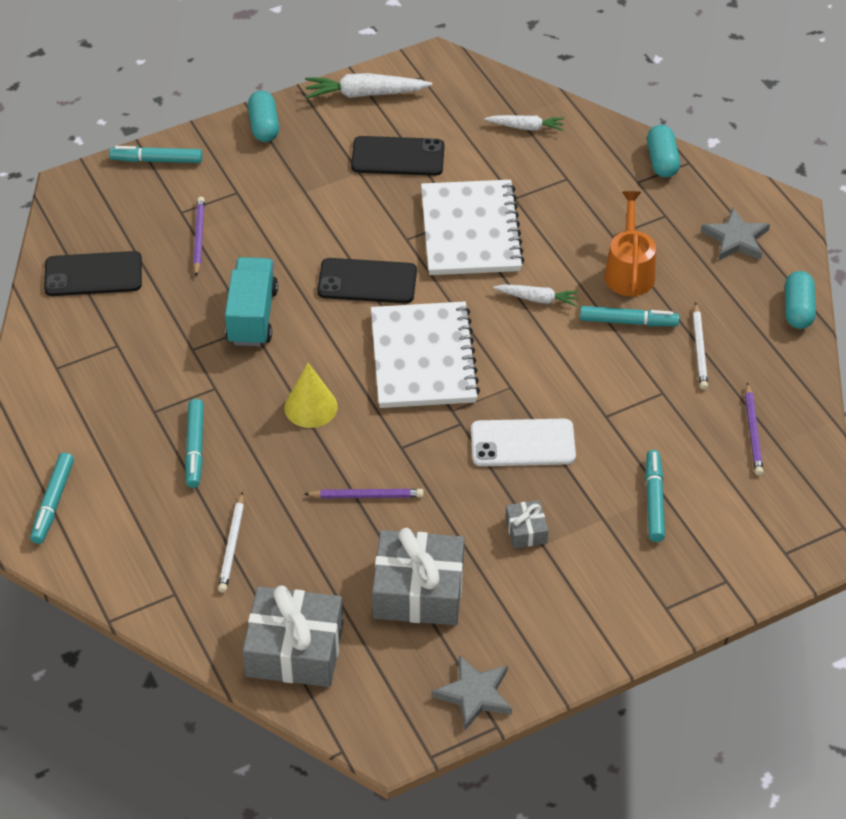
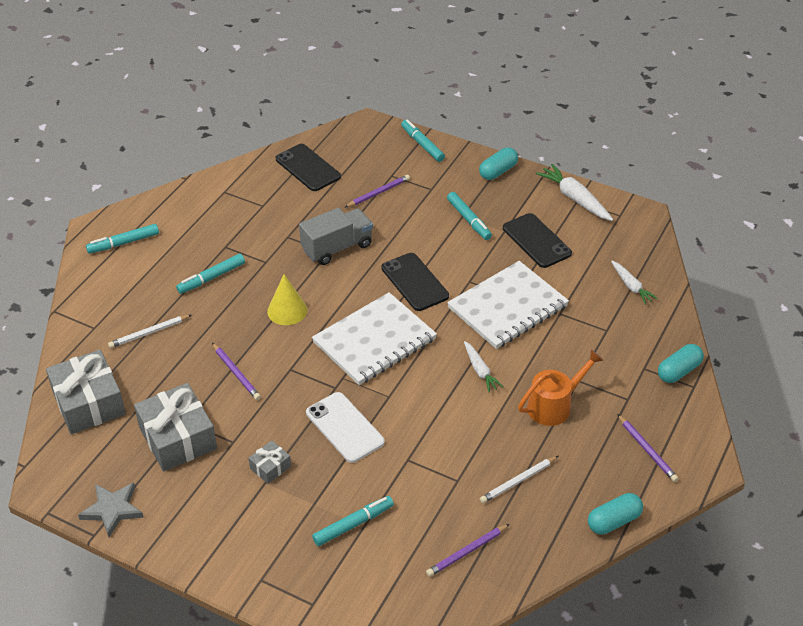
camera: 55 degrees right, 5 degrees down
(252, 316) = (337, 247): turquoise truck -> grey truck
(628, 322) = (505, 428): turquoise marker -> turquoise marker (468, 220)
(736, 239) = (647, 450): grey star -> purple pencil

